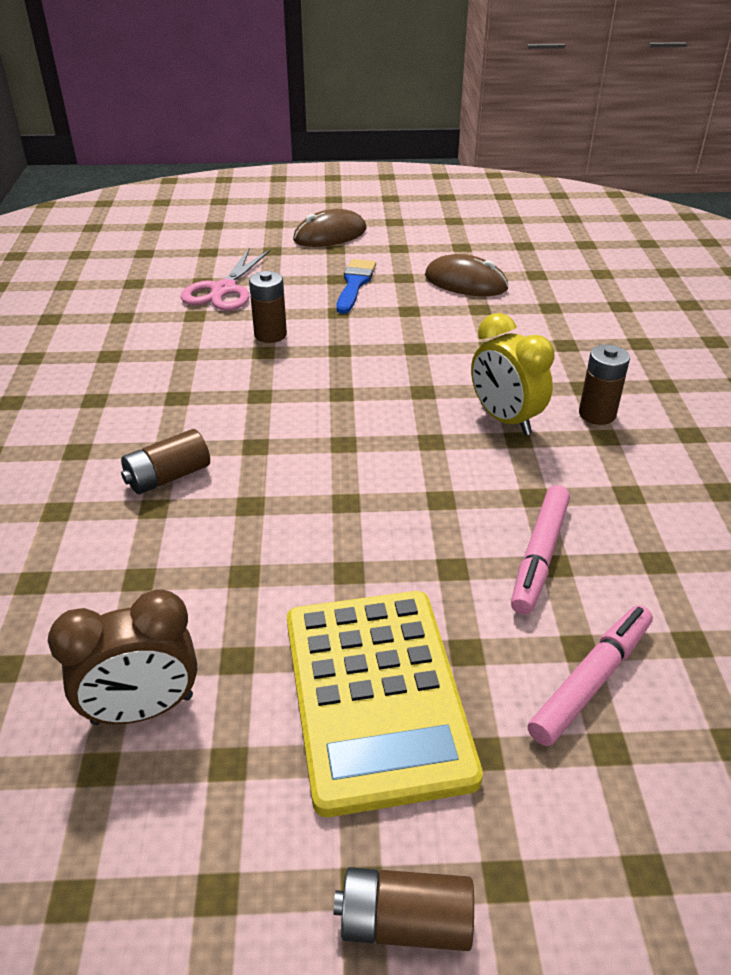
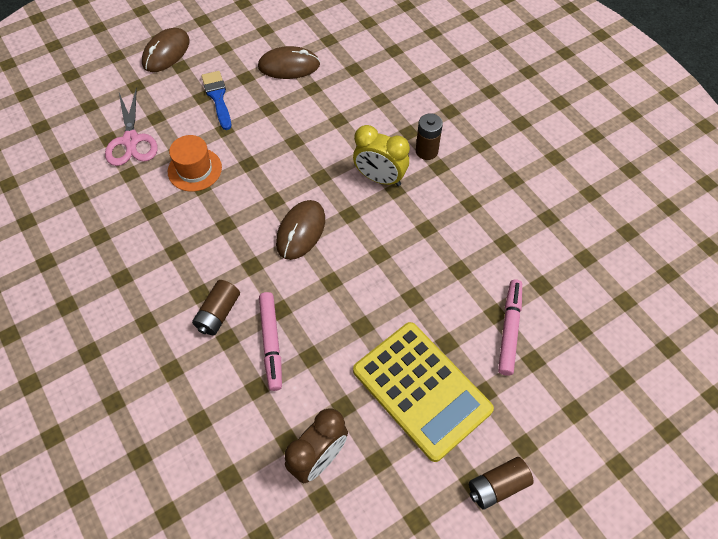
camera: 30 degrees left, 20 degrees up
(270, 335) = (194, 169): brown battery -> orange hat
(349, 435) = (301, 231): none -> brown mouse
(539, 556) = (449, 267): pink marker -> pink marker (271, 343)

